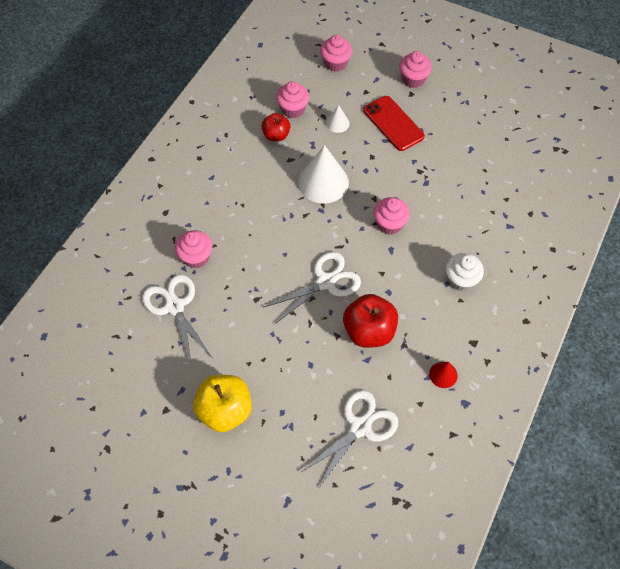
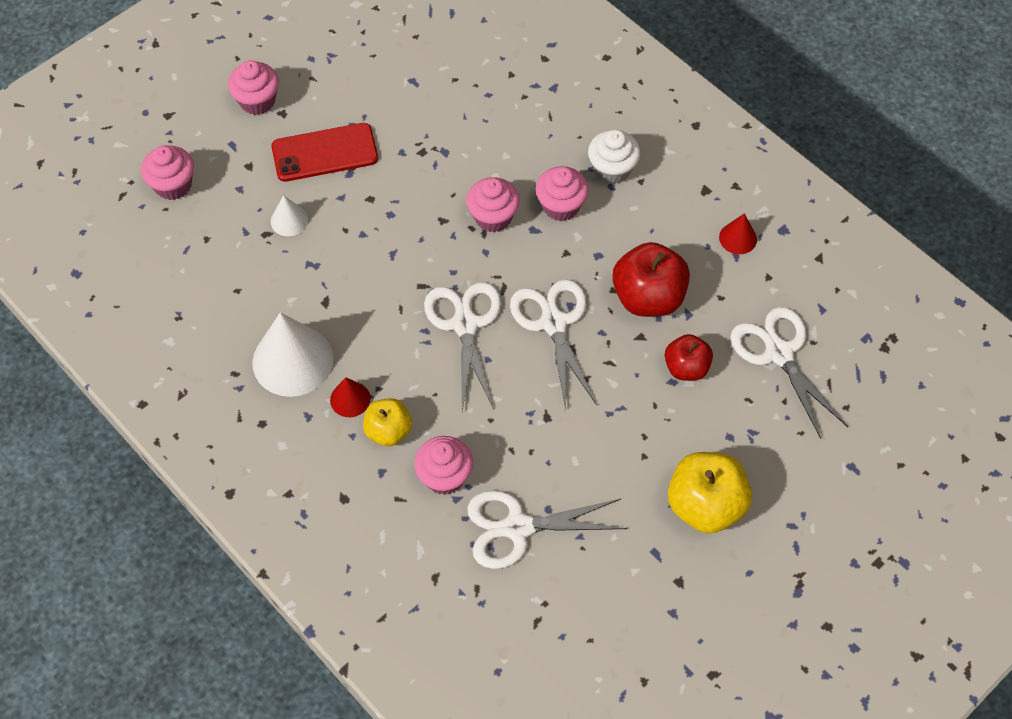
camera: 70 degrees left, 0 degrees up
(216, 219) = (388, 431): none -> yellow apple
(230, 193) = (350, 399): none -> red cone
(276, 135) = (271, 306): red apple -> red apple (686, 368)
(293, 109) = (233, 269): pink cupcake -> pink cupcake (561, 206)
(304, 234) = (465, 324): none -> white scissors
(323, 182) = (386, 272): white cone -> white cone (292, 360)

